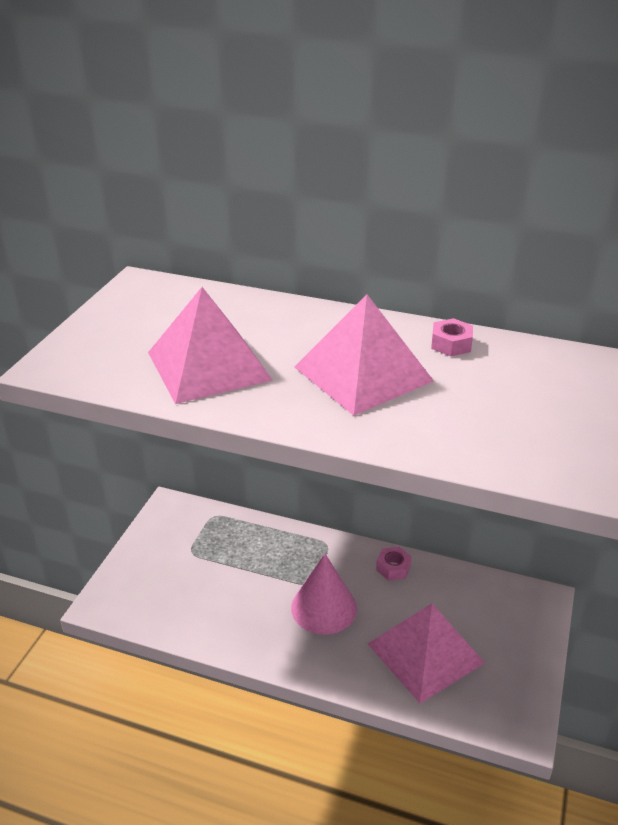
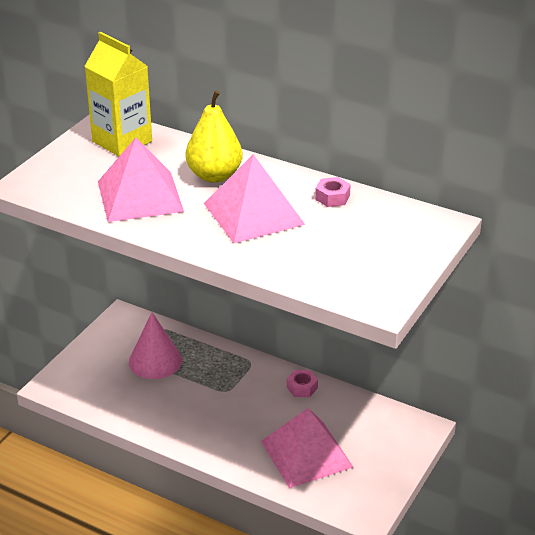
camera: 10 degrees right, 0 degrees up
(166, 302) = (122, 141): none -> yellow carton
(295, 332) = (214, 175): none -> yellow pear
(324, 607) = (233, 410): pink cone -> pink cone (155, 361)

